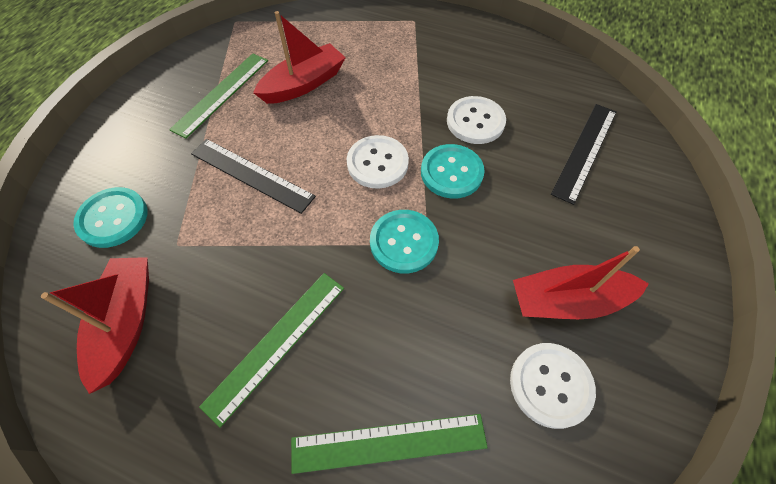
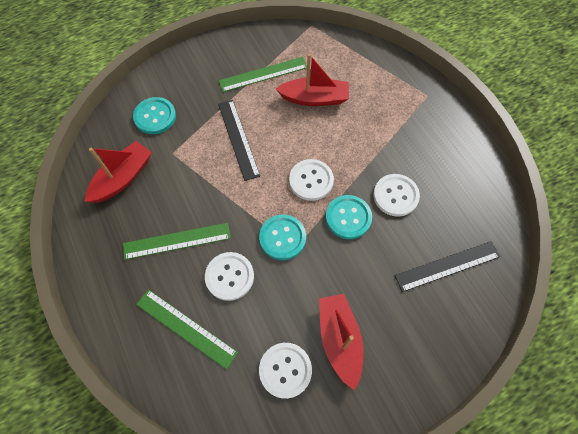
camera: 40 degrees right, 5 degrees up
(384, 332) = (229, 276): none -> white button
(568, 300) = (339, 339): red boat -> red boat turned 45 degrees clockwise

